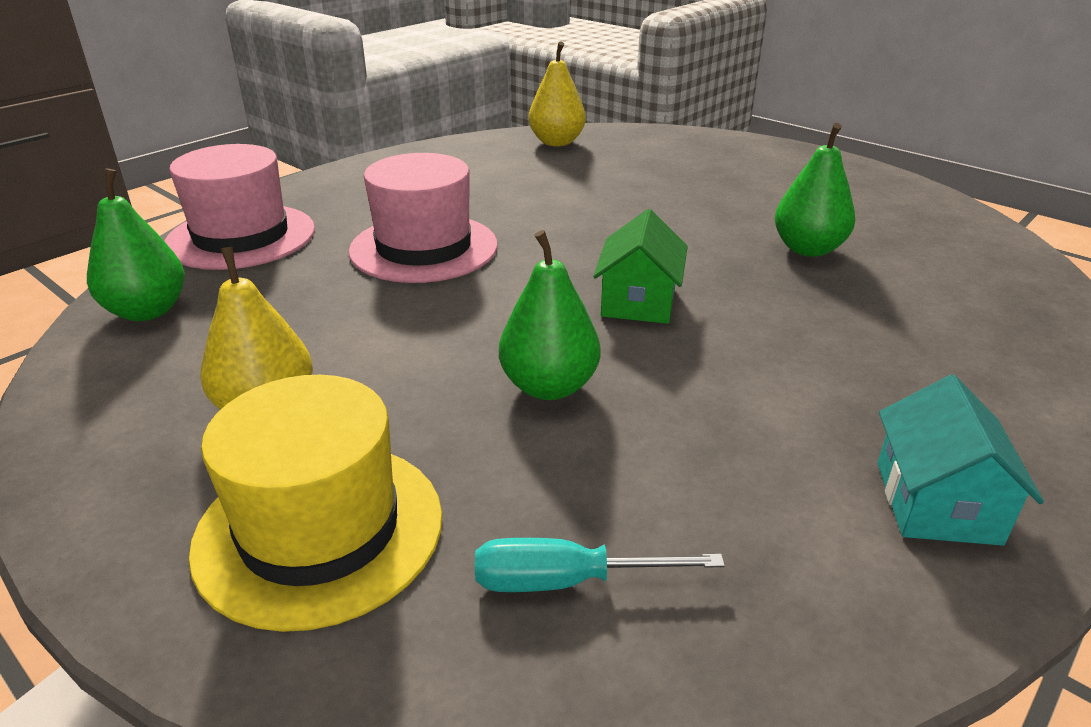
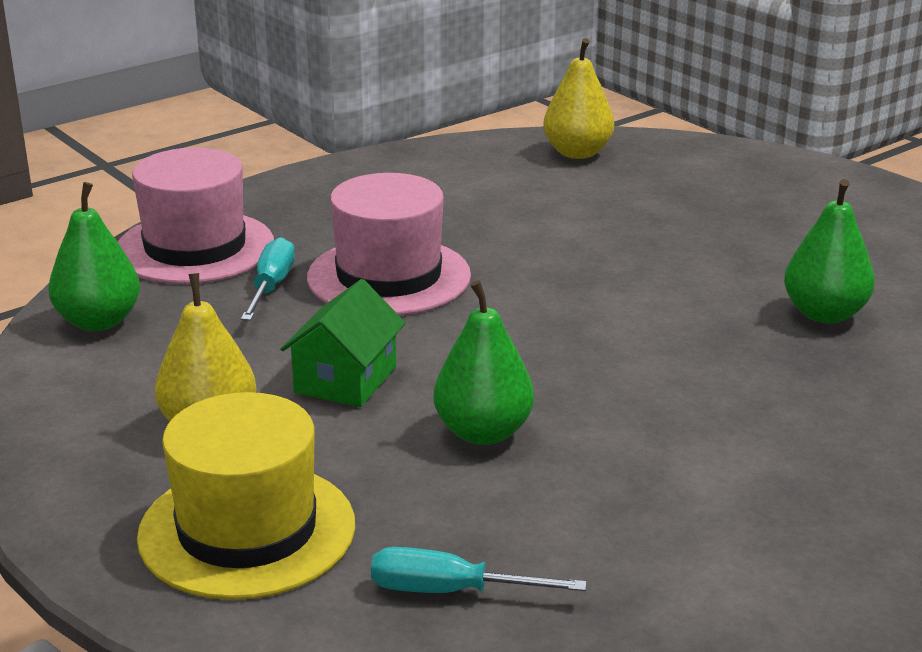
camera: 10 degrees right, 5 degrees down
(316, 265) = (271, 286): none -> turquoise screwdriver
(638, 301) = (605, 356): green house -> green house (345, 379)
(936, 502) = (818, 570): turquoise house -> none

